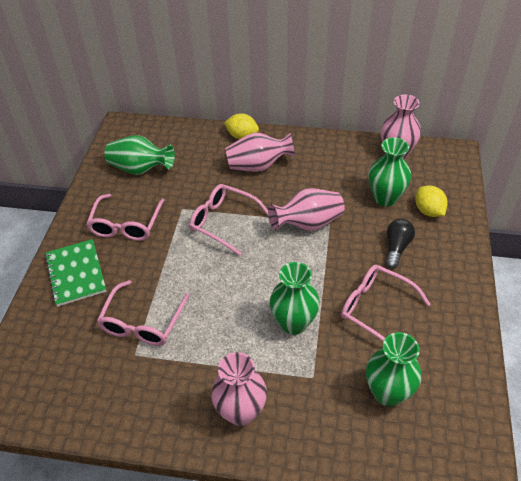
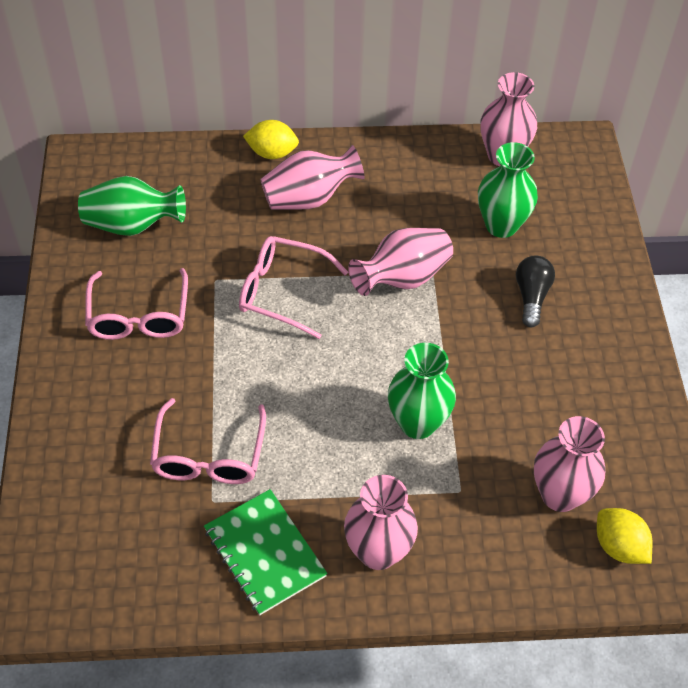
camera: 15 degrees left, 5 degrees up
(76, 273) = (88, 400): green notebook -> green notebook (265, 553)
(375, 308) = (521, 386): pink glasses -> none
(387, 392) = (560, 495): green vase -> pink vase
(428, 211) = (564, 237): yellow lemon -> yellow lemon (619, 546)

